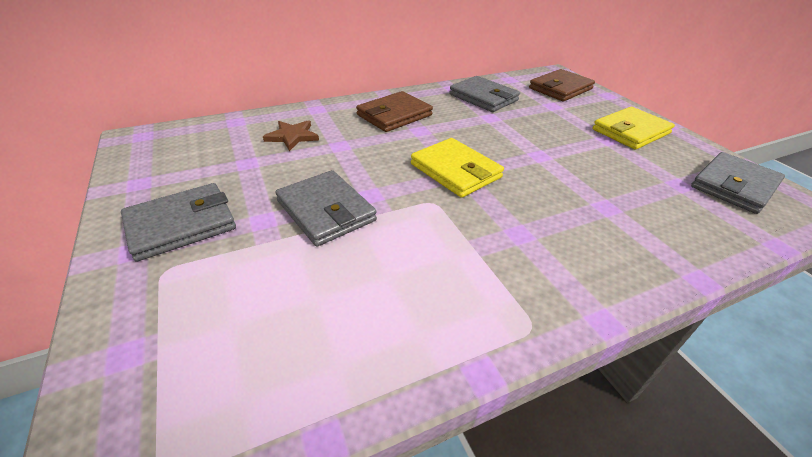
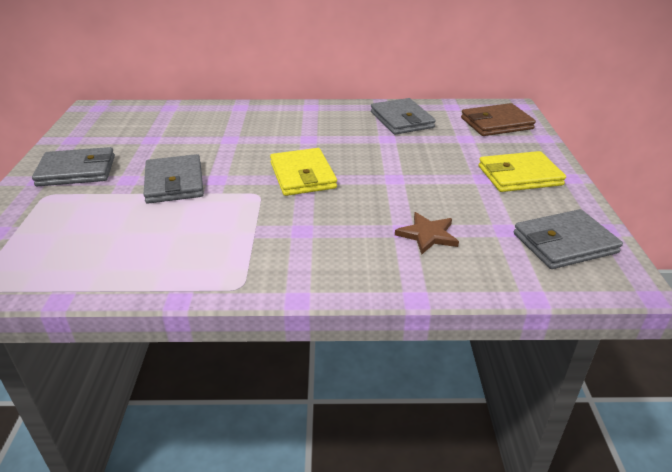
camera: 25 degrees right, 5 degrees down
(292, 136) = (200, 126): brown star -> brown star (427, 235)
(394, 115) = (299, 122): brown wallet -> none

